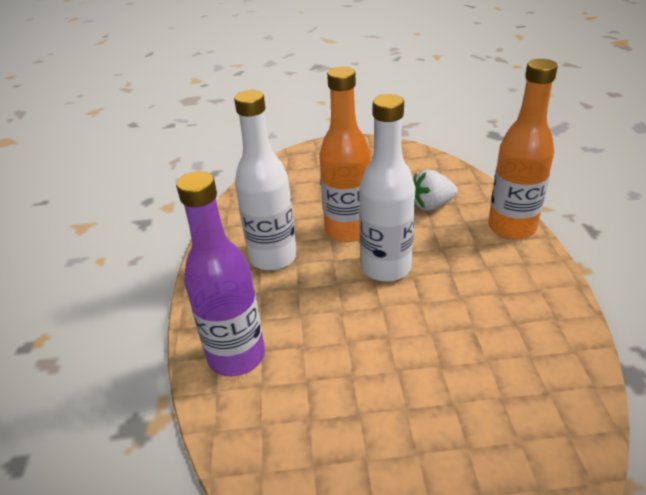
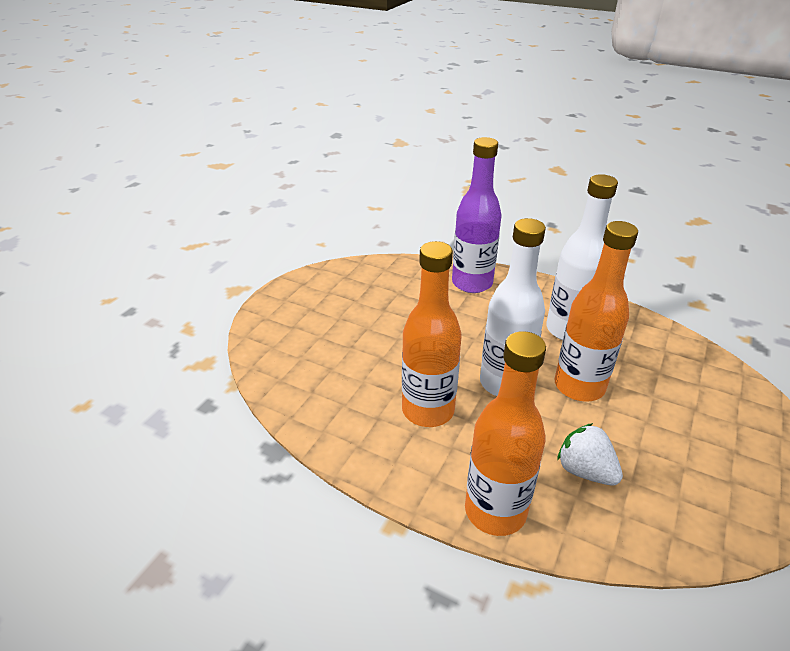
camera: 120 degrees right, 0 degrees up
(431, 205) = (585, 471): white strawberry -> white strawberry turned 60 degrees counterclockwise
(468, 296) = (428, 410): none -> orange bottle

